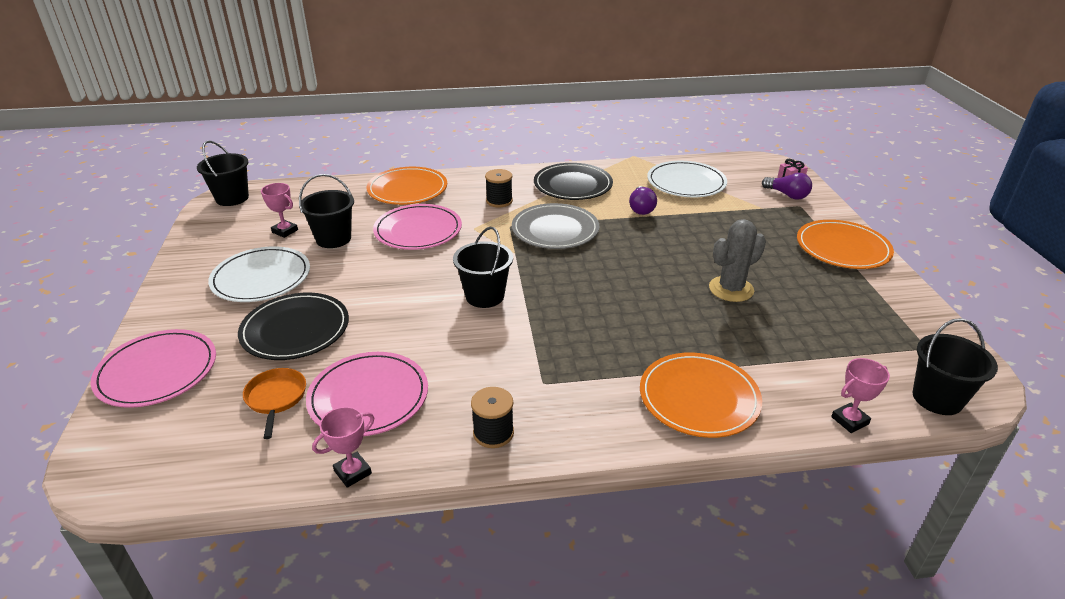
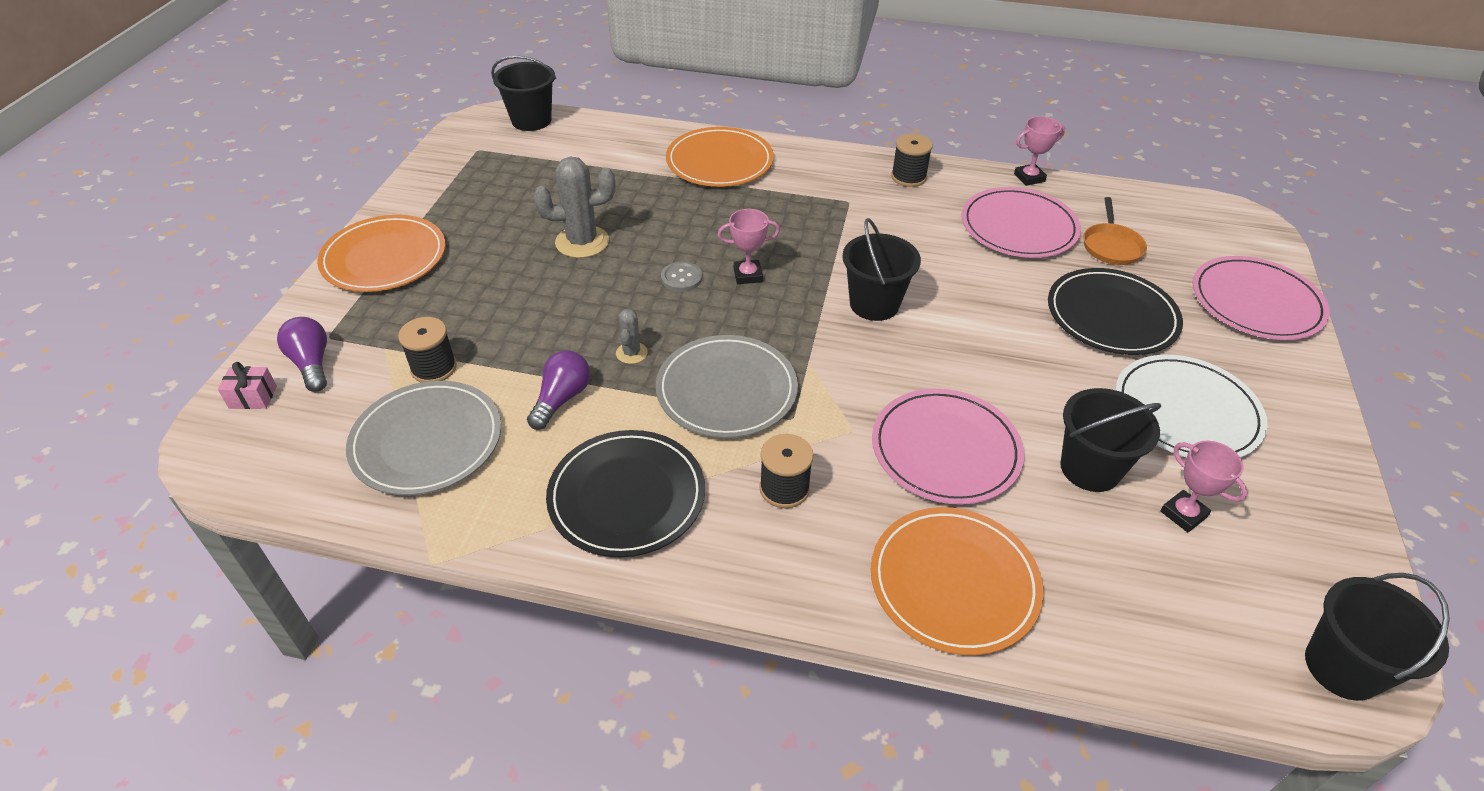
camera: 160 degrees left, 10 degrees up
(625, 234) = (631, 353): none -> grey cactus
(634, 281) = (681, 278): none -> grey button
(686, 183) = (427, 441): white plate -> grey plate
(724, 206) = (434, 368): none -> black spool
(849, 420) = (618, 124): pink trophy -> pink trophy (748, 275)

